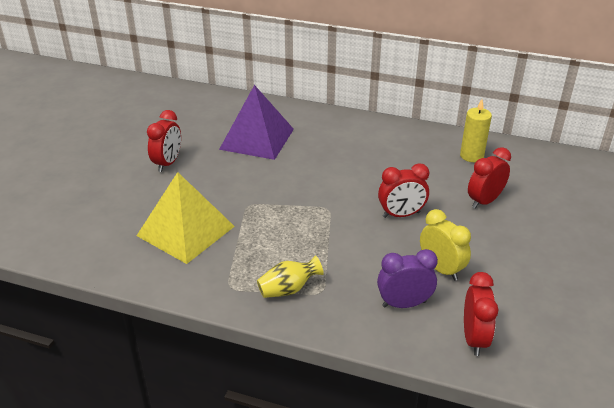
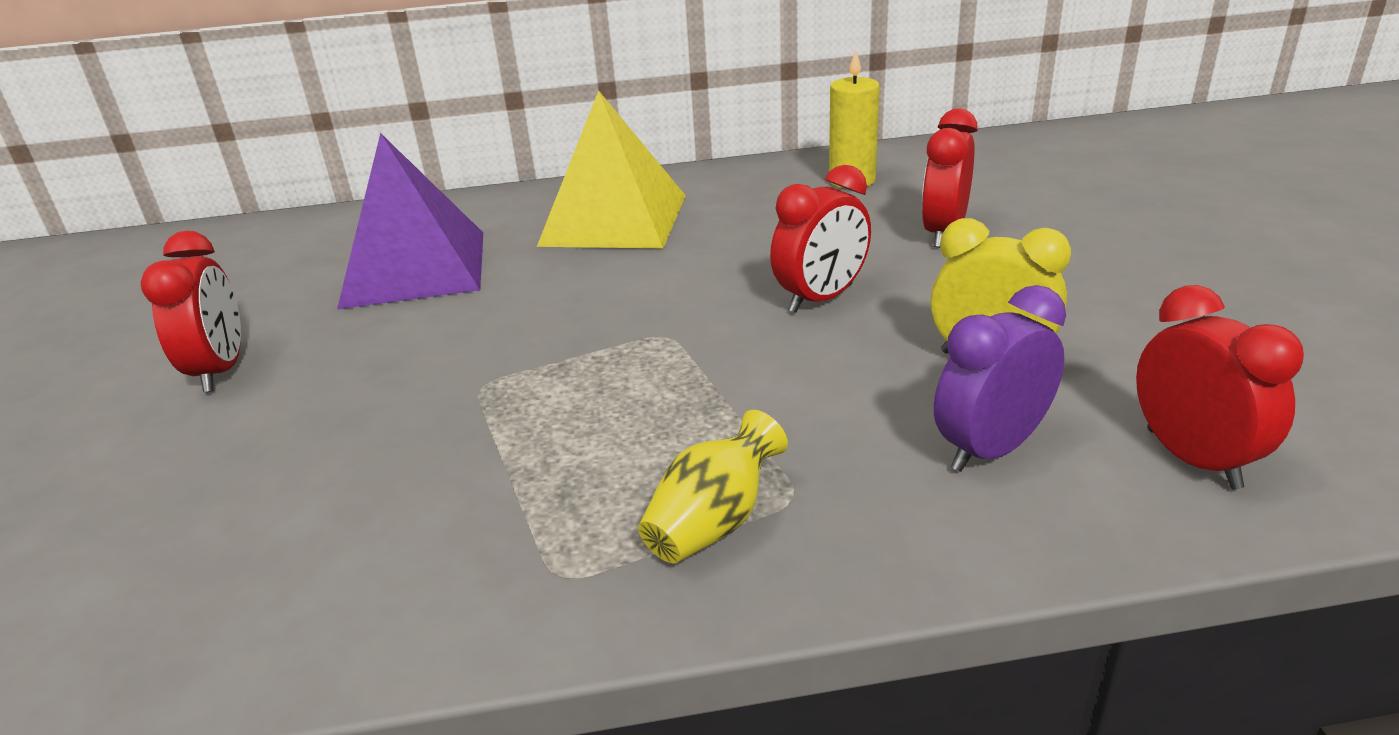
camera: 25 degrees left, 5 degrees down
(185, 231) = (352, 492): yellow pyramid -> yellow pyramid (614, 220)

